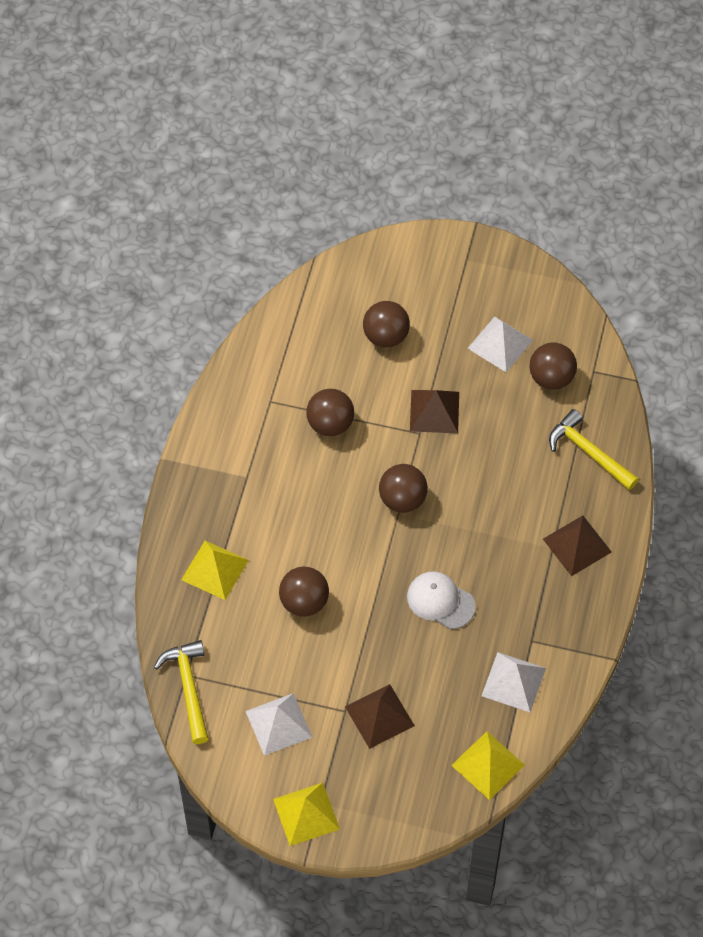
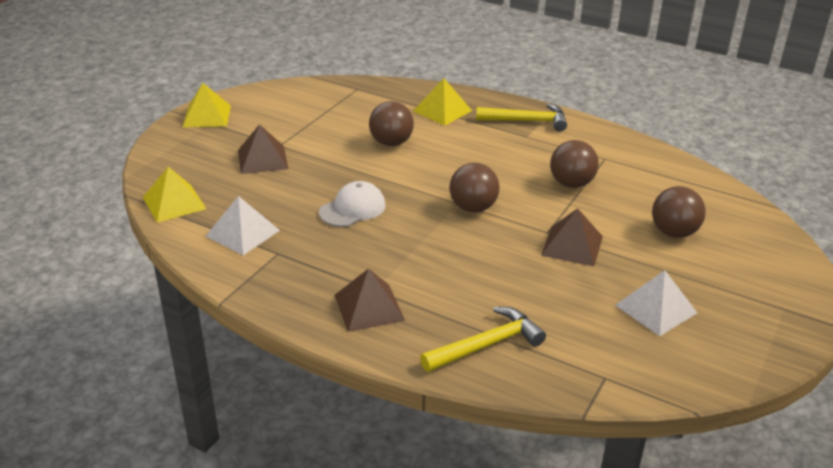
camera: 105 degrees right, 25 degrees down
(188, 688) = (345, 88): yellow hammer -> yellow hammer (526, 121)
(278, 724) = (289, 116): white pyramid -> none
(551, 378) = (600, 338): brown ball -> none

